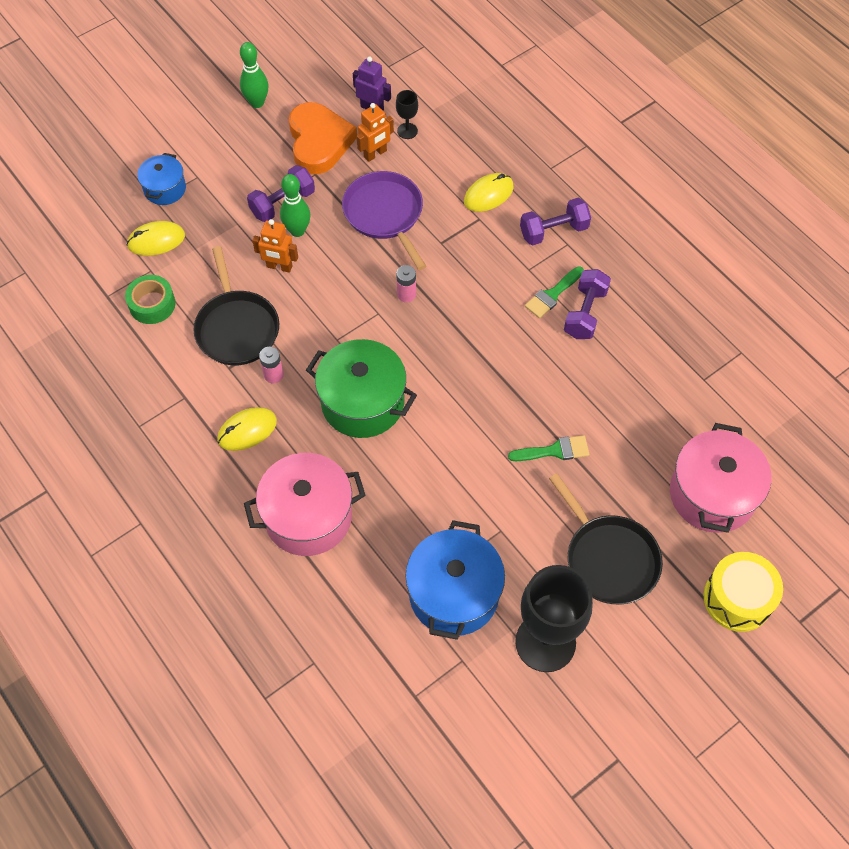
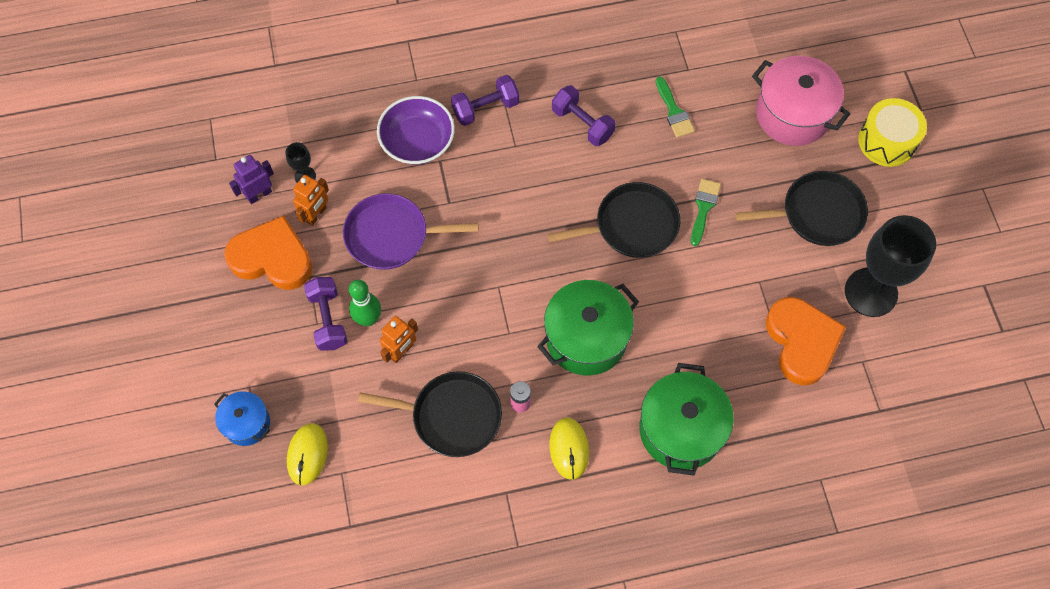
camera: 65 degrees left, 5 degrees up
(152, 304) = (383, 485): green tape -> none
(257, 103) = (188, 295): green bowling pin -> none
(308, 516) = (681, 429): pink pot -> green pot
(375, 154) = (316, 215): orange robot -> orange robot turned 45 degrees clockwise
(406, 294) = (490, 255): pink battery -> none
(454, 593) = (801, 342): blue pot -> orange heart
(488, 194) = (417, 141): yellow mouse -> purple bowl
(499, 396) = (632, 225): none -> black pan
(552, 294) = (551, 139): green brush -> green brush (674, 111)
(553, 231) = (485, 108): purple dumbbell -> purple dumbbell turned 60 degrees clockwise

